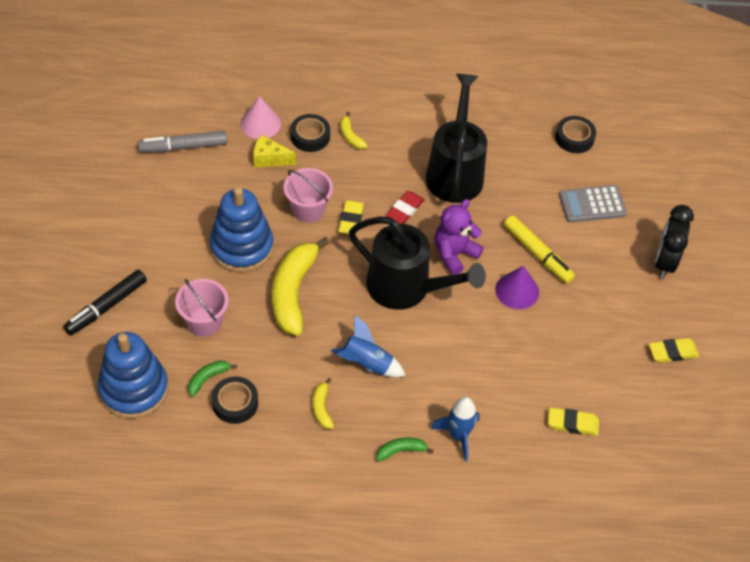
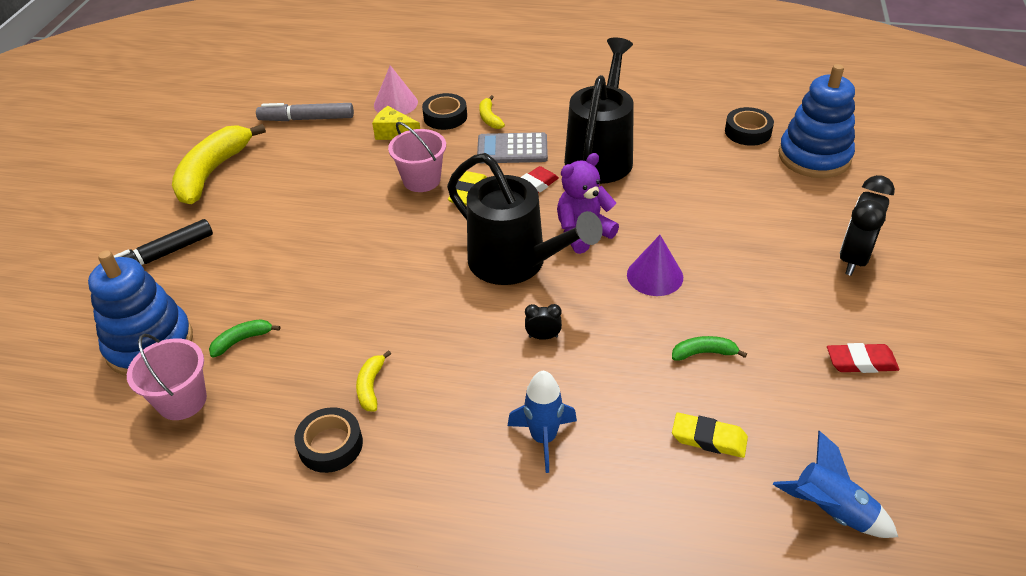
camera: 15 degrees right, 10 degrees down
(204, 322) = (262, 280): pink bucket -> pink bucket (182, 401)
(235, 403) = (264, 371): black tape -> black tape (330, 445)
(242, 247) = (334, 210): blue stacking toy -> blue stacking toy (814, 157)
(293, 292) = (378, 257): yellow banana -> yellow banana (213, 172)
(366, 364) = (443, 341): blue rocket -> blue rocket (830, 511)
(401, 451) = (460, 450): green banana -> green banana (704, 353)
(441, 353) = (543, 337): none -> black clock
(537, 253) = (687, 239): yellow marker -> none
(592, 204) = (763, 194): grey calculator -> grey calculator (512, 149)
(672, 352) = (861, 362): yellow eraser -> red eraser

